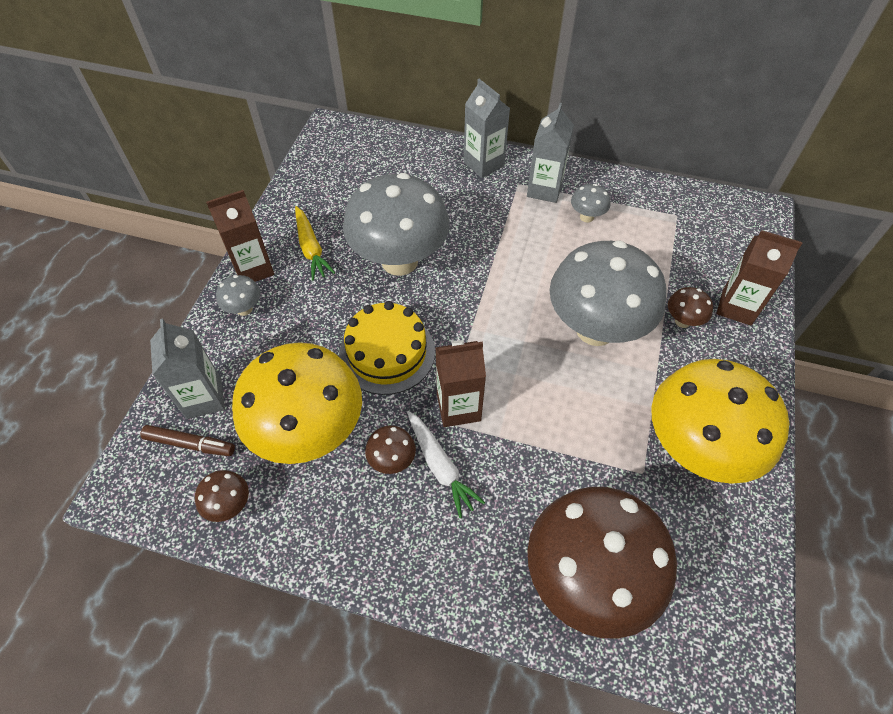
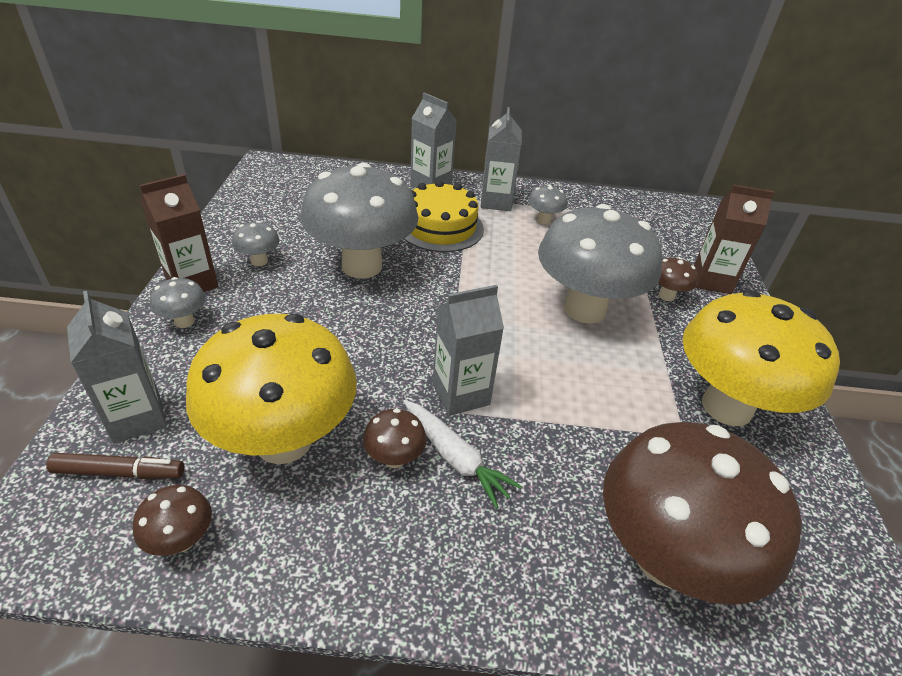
camera: 15 degrees left, 15 degrees down
(311, 248) = (259, 261): yellow carrot -> grey mushroom
(387, 352) = (365, 349): yellow cake -> yellow cake (440, 227)
(458, 407) = (460, 394): brown carton -> grey carton

